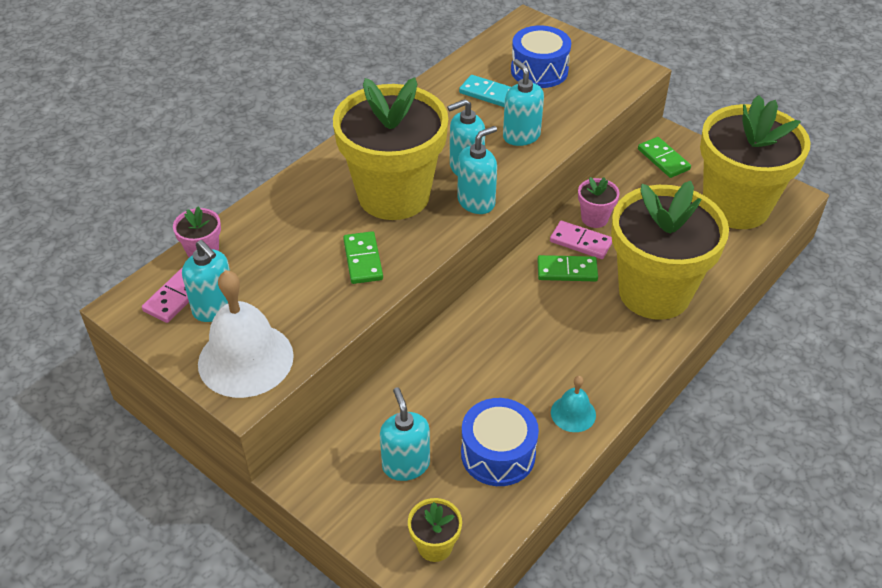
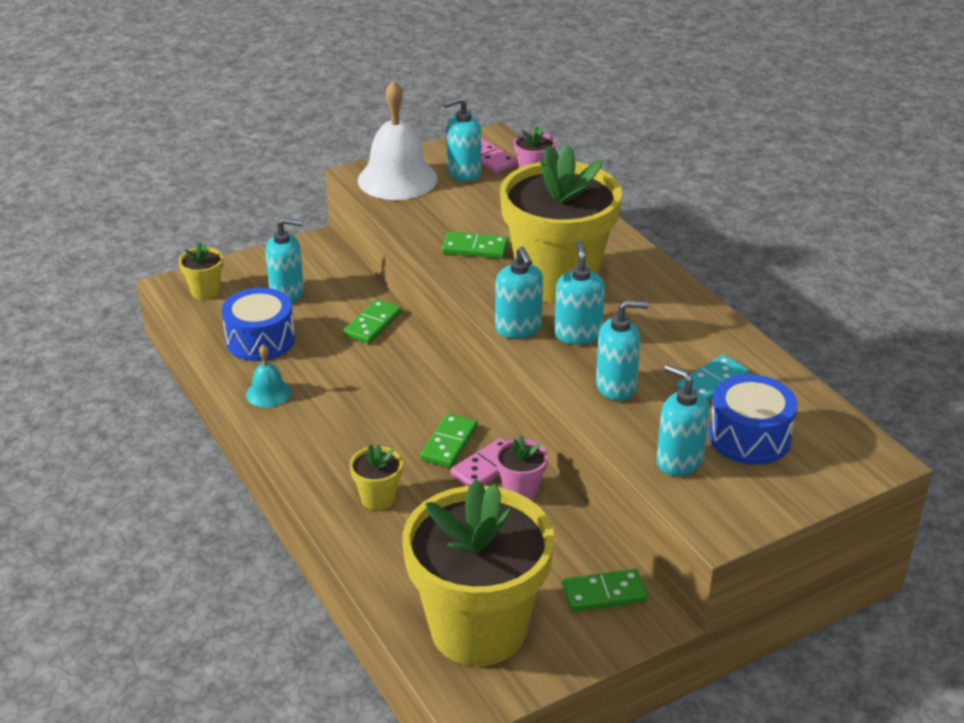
camera: 110 degrees right, 10 degrees down
(430, 373) = (372, 324): none -> green domino
(584, 95) = (679, 461): none -> turquoise soap dispenser
(654, 292) = (378, 498): yellow flower pot -> yellow flower pot, size x0.40

